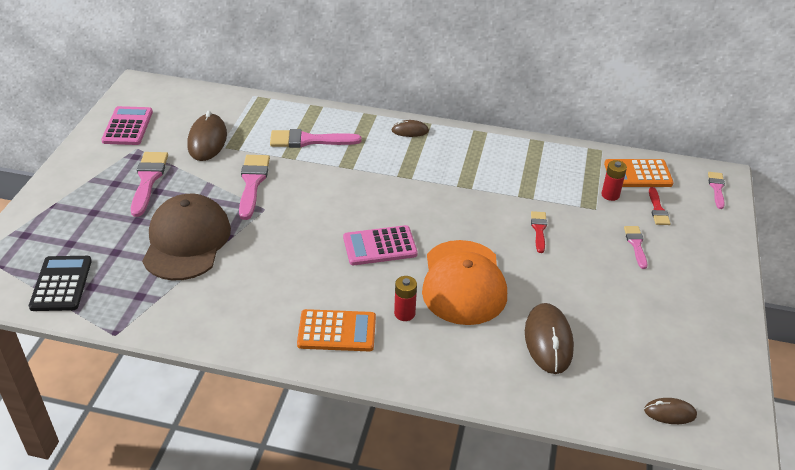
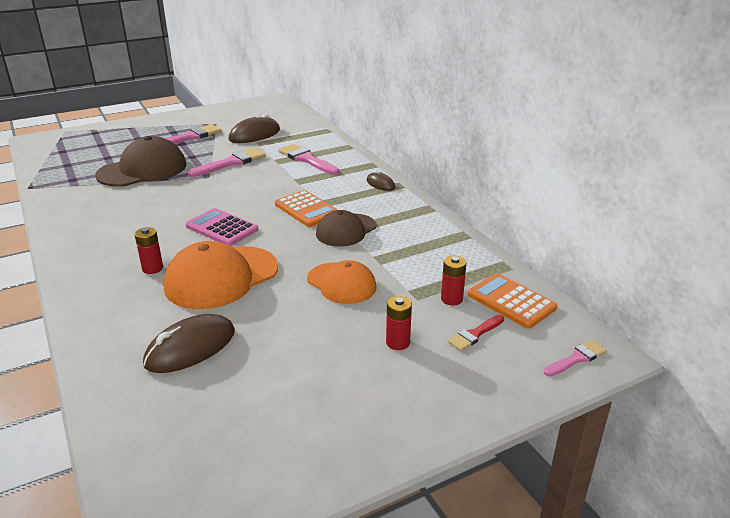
camera: 50 degrees right, 10 degrees down
(61, 284) = (61, 157): black calculator -> none
(128, 126) = (233, 113): pink calculator -> none
(337, 331) = (103, 251): orange calculator -> orange calculator (307, 209)
(464, 187) = (346, 230): none -> brown cap
(539, 229) = (341, 283): red brush -> orange cap
(636, 244) = (398, 342): pink brush -> red battery
(670, 413) = (153, 468): brown mouse -> none

